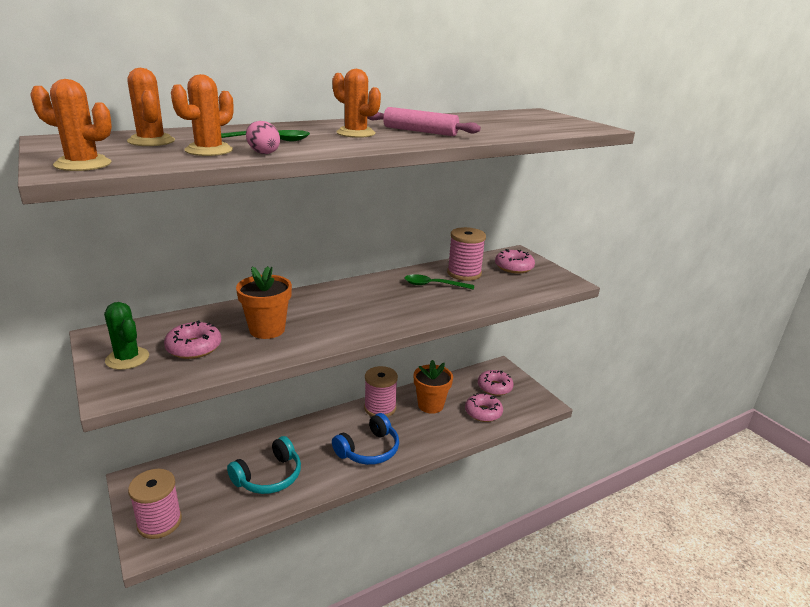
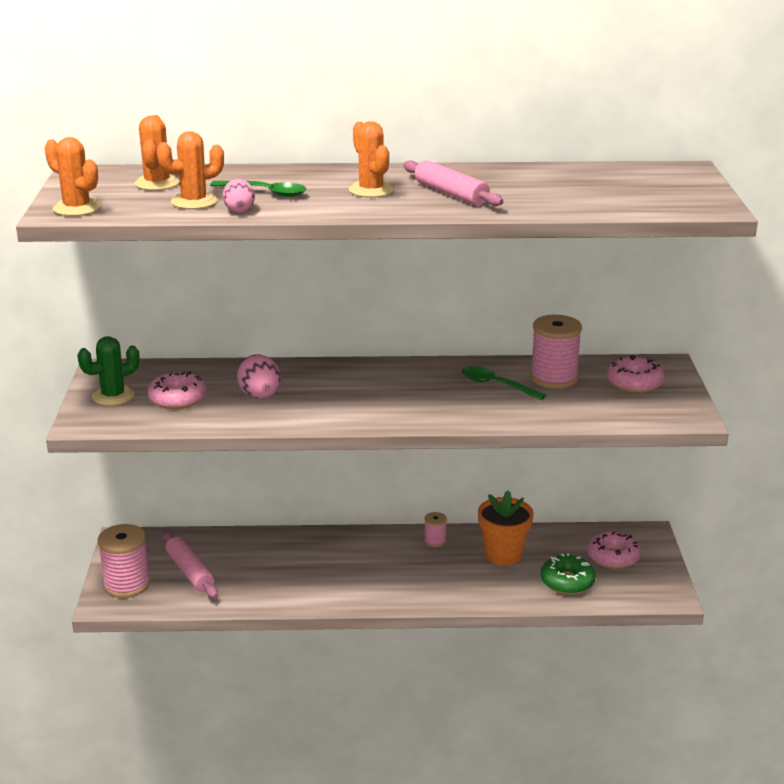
camera: 30 degrees right, 0 degrees up
(127, 358) = (113, 396): green cactus -> green cactus turned 75 degrees clockwise
(211, 491) = (190, 572): none -> pink rolling pin
(267, 329) = (260, 396): orange flower pot -> pink egg
(269, 476) = (256, 576): turquoise headphones -> none
(369, 450) = (385, 582): blue headphones -> none
(380, 408) = (435, 541): pink spool -> pink spool, size x0.50
(483, 412) = (567, 582): pink donut -> green donut

